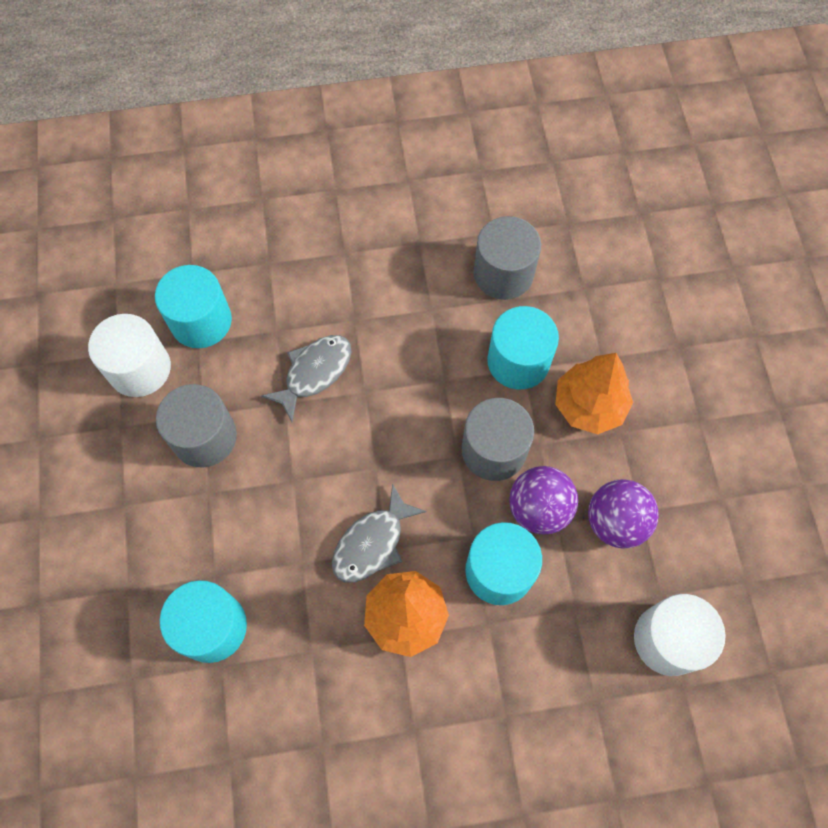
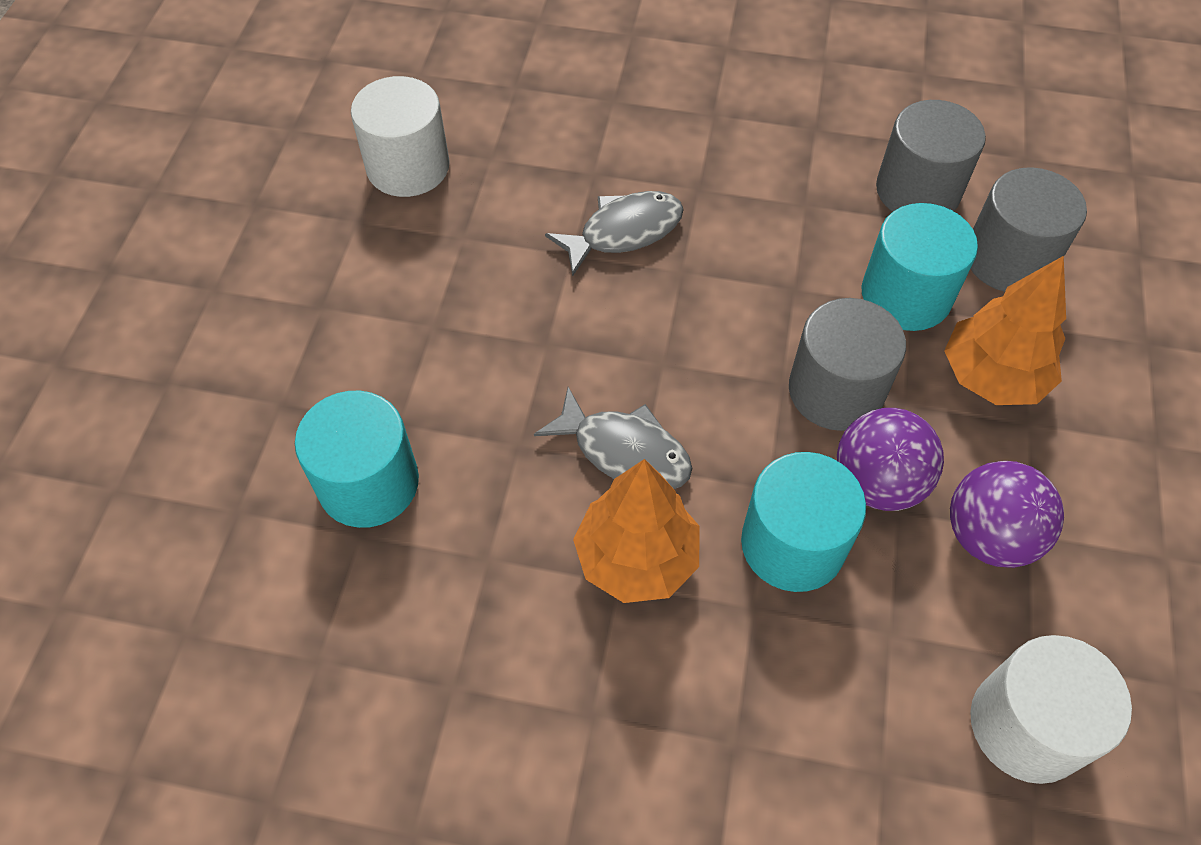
camera: 20 degrees right, 10 degrees down
(201, 321) = (504, 138): turquoise cylinder -> none
(204, 437) = (454, 262): grey cylinder -> grey cylinder (1008, 259)
(372, 543) = (624, 451): grey fish -> grey fish turned 120 degrees counterclockwise

